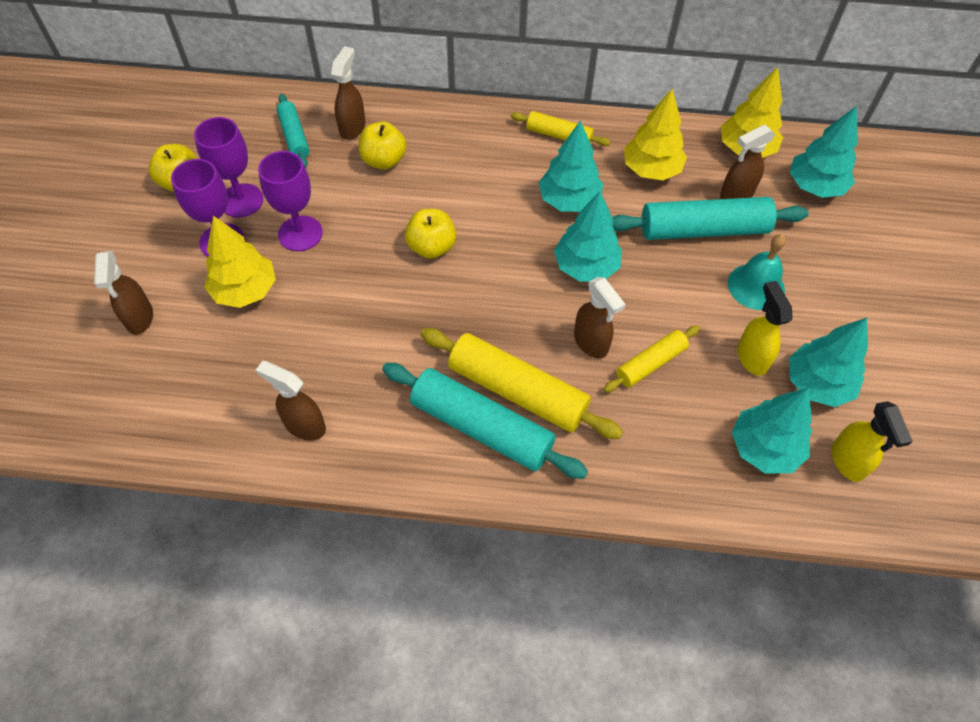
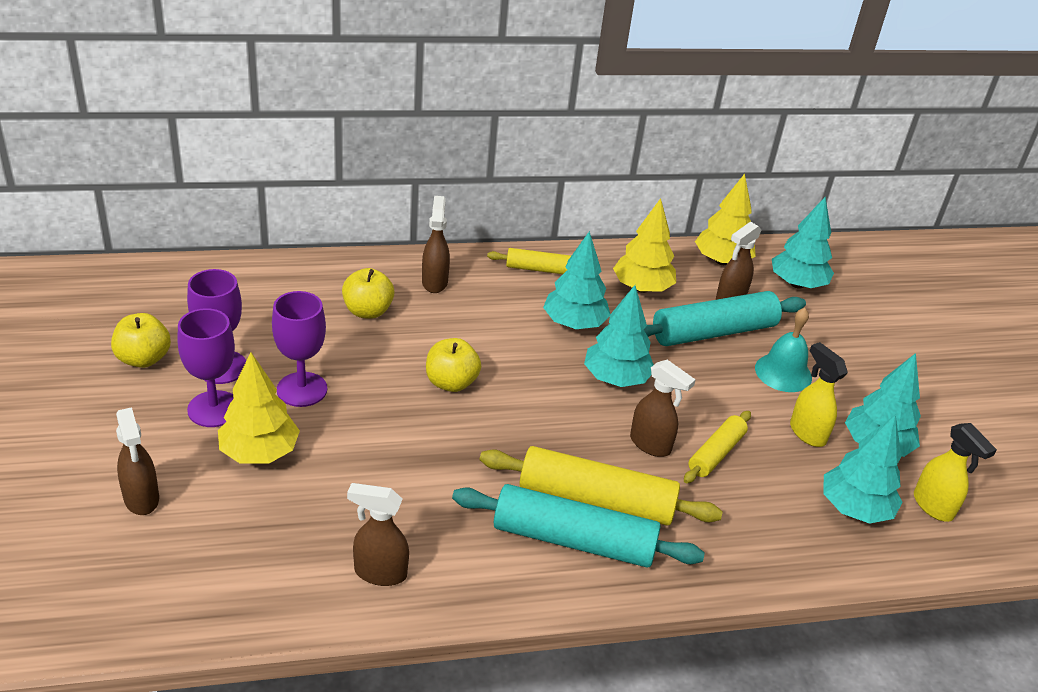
camera: 20 degrees left, 20 degrees down
(294, 137) = (259, 301): turquoise rolling pin -> none
(352, 127) = (321, 285): brown spray bottle -> brown spray bottle (434, 282)

